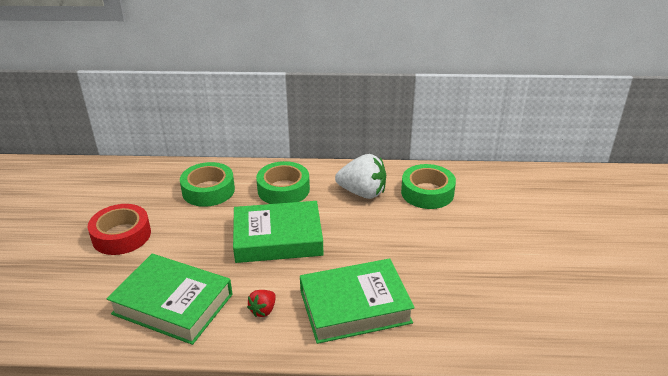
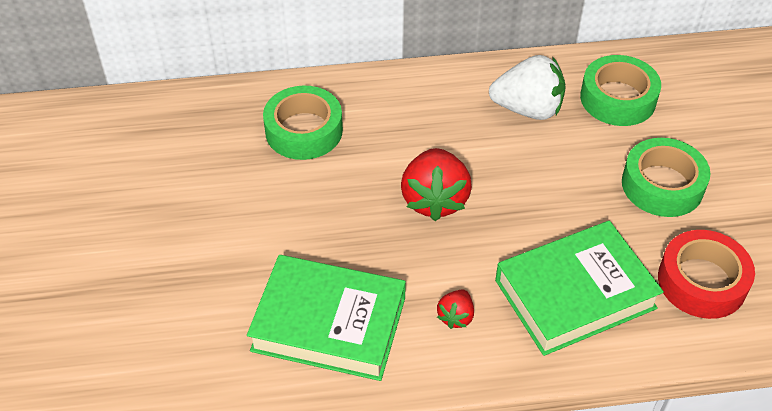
camera: 10 degrees left, 15 degrees up
(121, 235) = (208, 223): red tape -> red tape (702, 281)
(278, 238) = (434, 200): green book -> red strawberry
(283, 190) = (413, 116): green tape -> green tape (662, 185)

